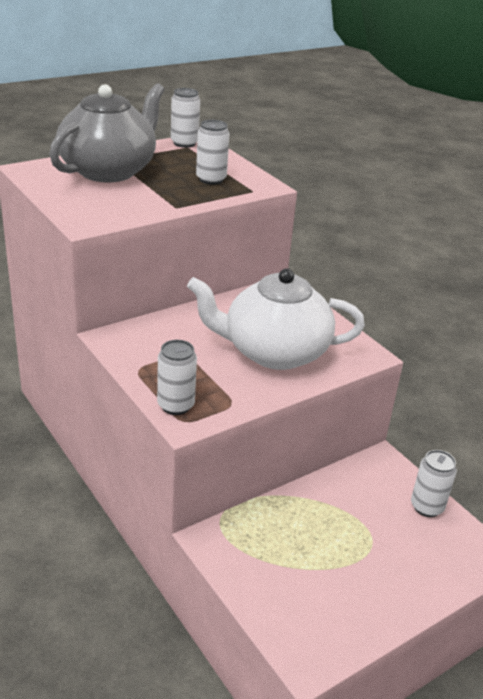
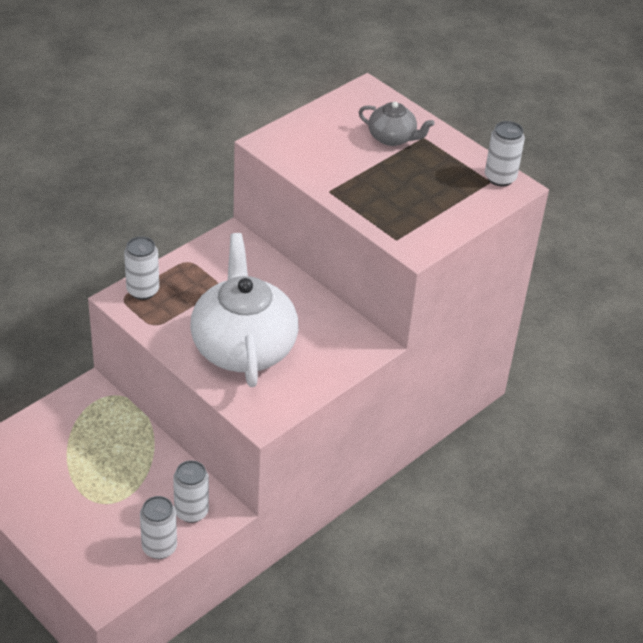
camera: 80 degrees right, 10 degrees up
(109, 170) = (392, 138): grey teapot -> grey teapot, size x0.48
(211, 179) = (409, 207): white can -> white can (191, 512)

